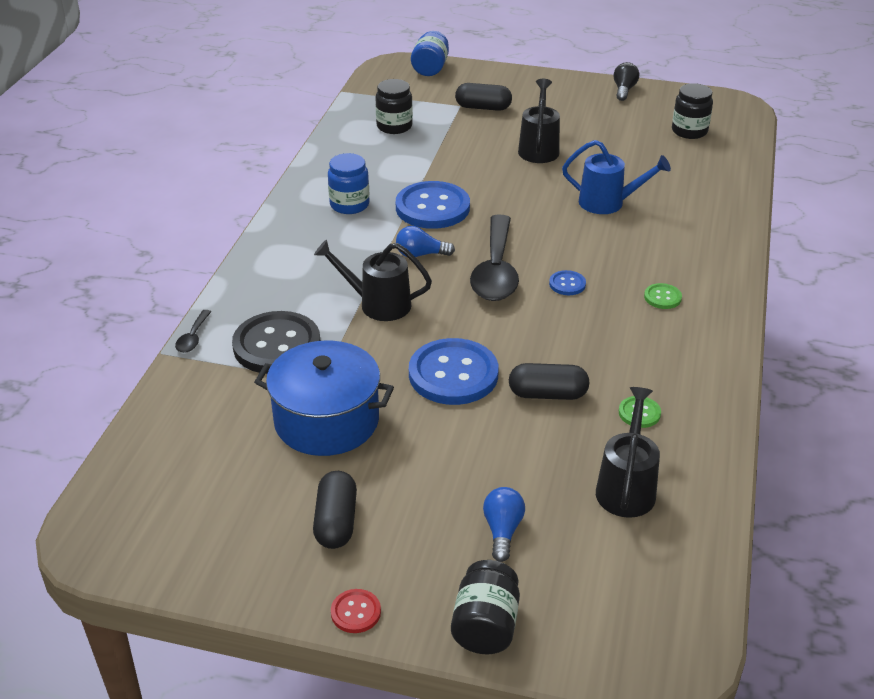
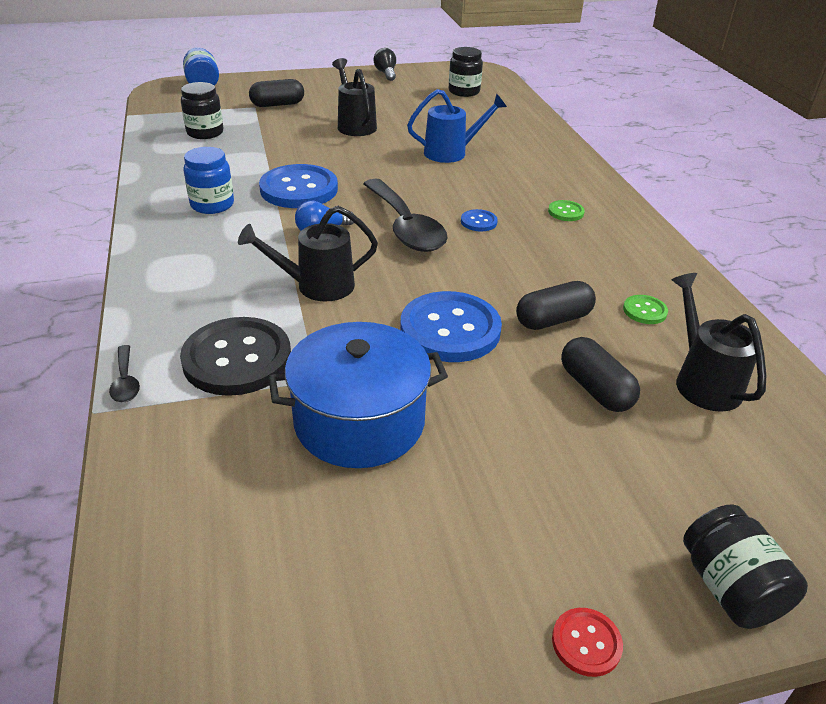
camera: 30 degrees left, 0 degrees up
(336, 522) = (467, 536): black capsule -> black capsule (595, 389)
(502, 530) = (642, 470): blue light bulb -> none

